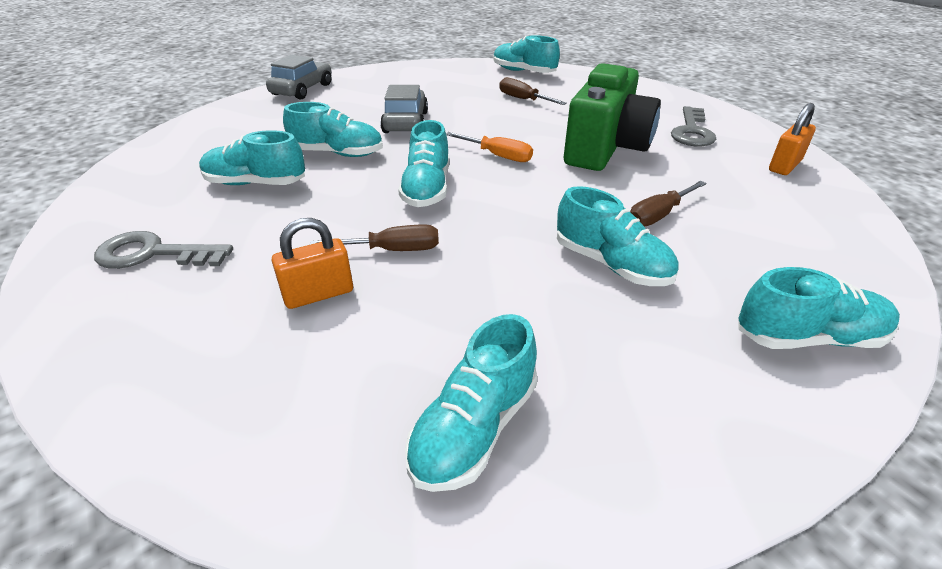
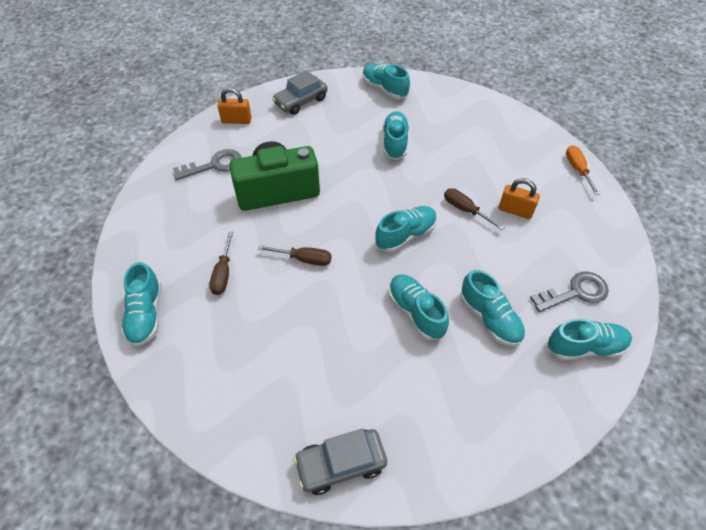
camera: 130 degrees left, 15 degrees up
(153, 254) = (575, 292): grey key -> grey key turned 75 degrees counterclockwise
(405, 122) = (333, 315): grey car -> grey car (301, 101)
(474, 428) = (508, 136): turquoise shoe -> turquoise shoe (585, 347)
(497, 156) = (335, 231): orange screwdriver -> orange screwdriver (577, 170)
(659, 215) = (338, 144): brown screwdriver -> brown screwdriver (304, 259)

